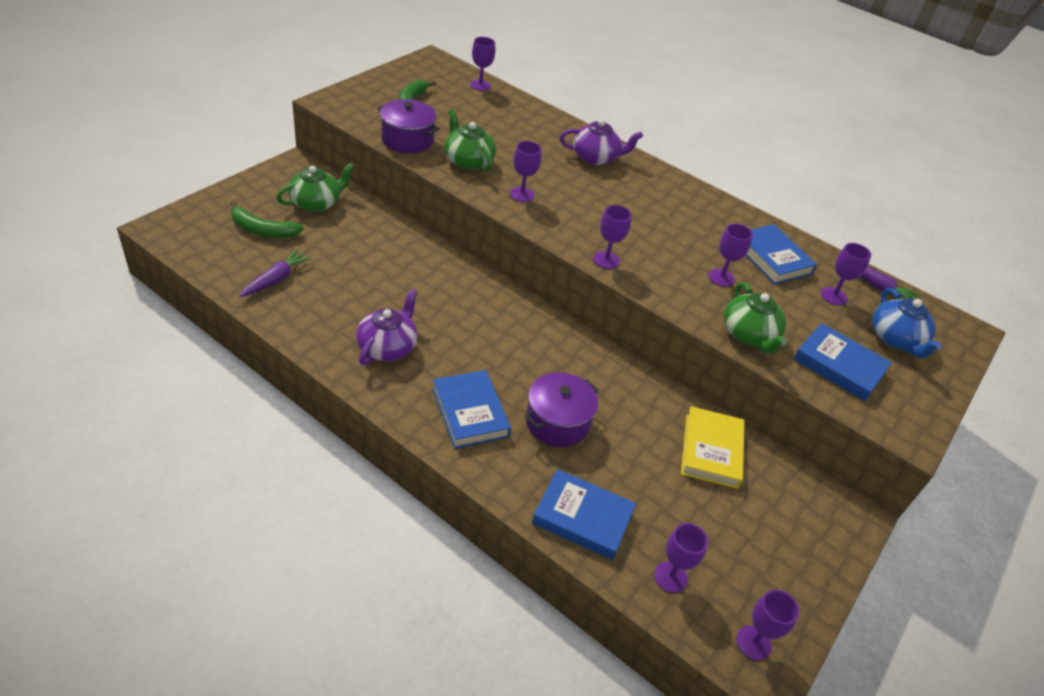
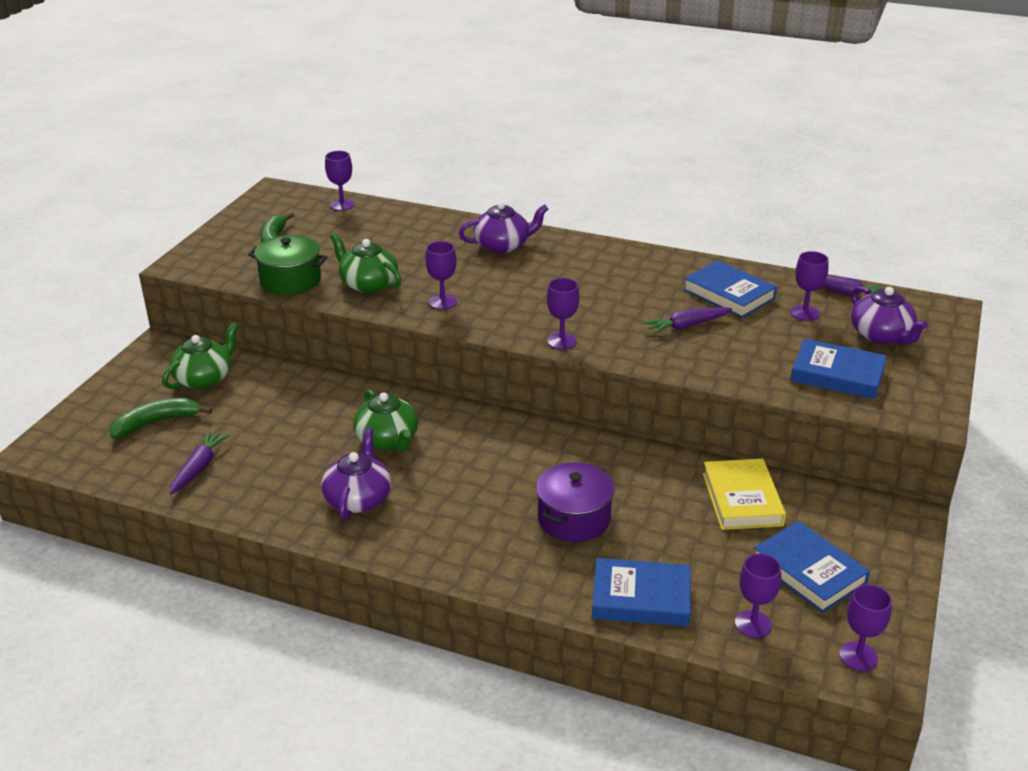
camera: 10 degrees left, 10 degrees down
(262, 230) = (156, 422): green banana -> green banana turned 150 degrees clockwise
(407, 140) = (290, 280): purple pot -> green pot
(470, 412) = (478, 536): blue book -> blue book (808, 571)
(721, 278) = (686, 326): purple goblet -> purple carrot
(749, 335) = (738, 371): green teapot -> green teapot (388, 440)
(896, 339) = (881, 335): blue teapot -> purple teapot

